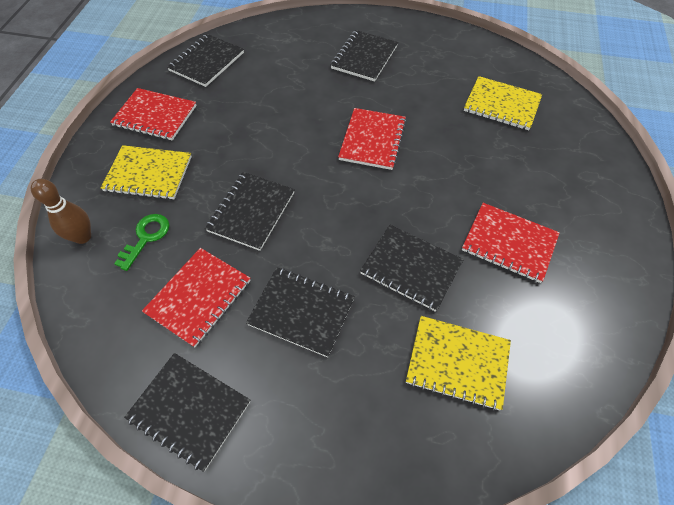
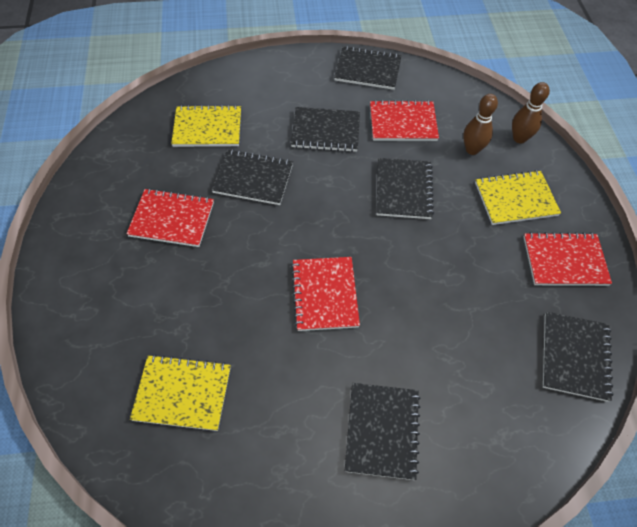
camera: 160 degrees right, 0 degrees up
(146, 237) = (472, 149): green key -> brown bowling pin
(199, 297) = (403, 122): red notebook -> red notebook turned 75 degrees clockwise

